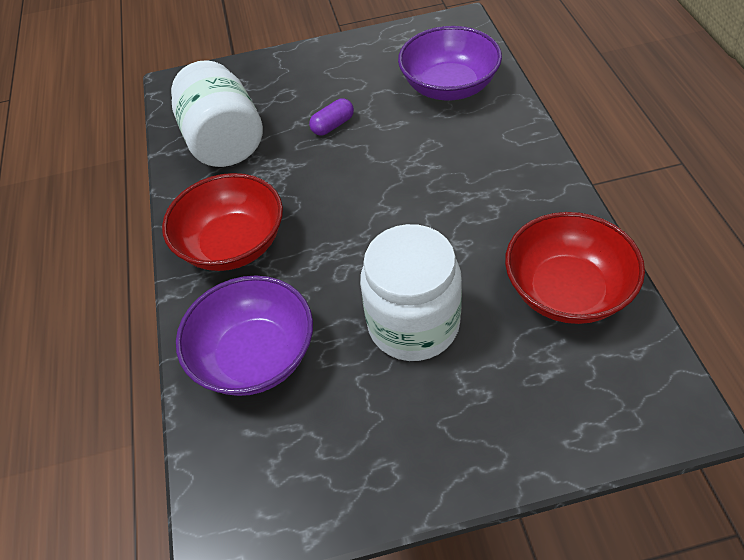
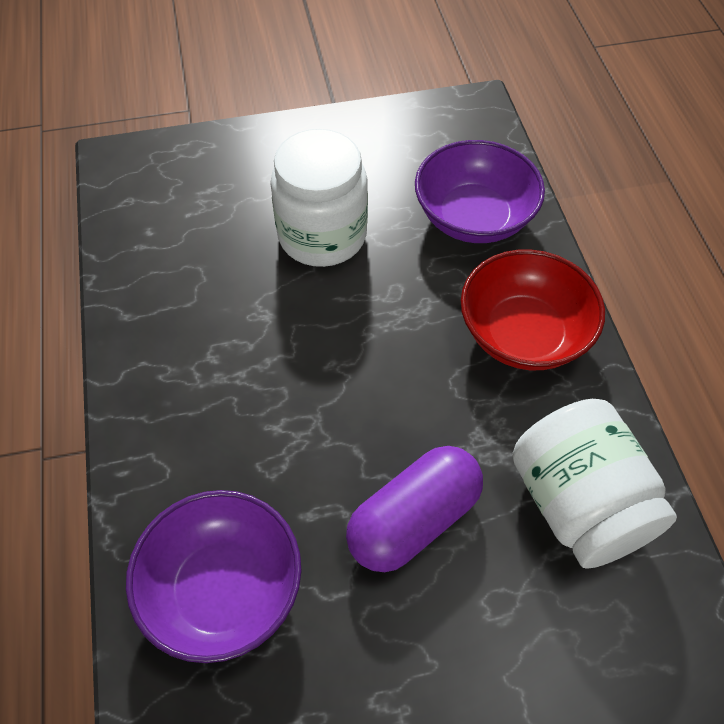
camera: 175 degrees right, 5 degrees up
(333, 125) = (413, 520): purple capsule -> purple capsule, size x1.99
(567, 290) = (166, 257): red bowl -> none

